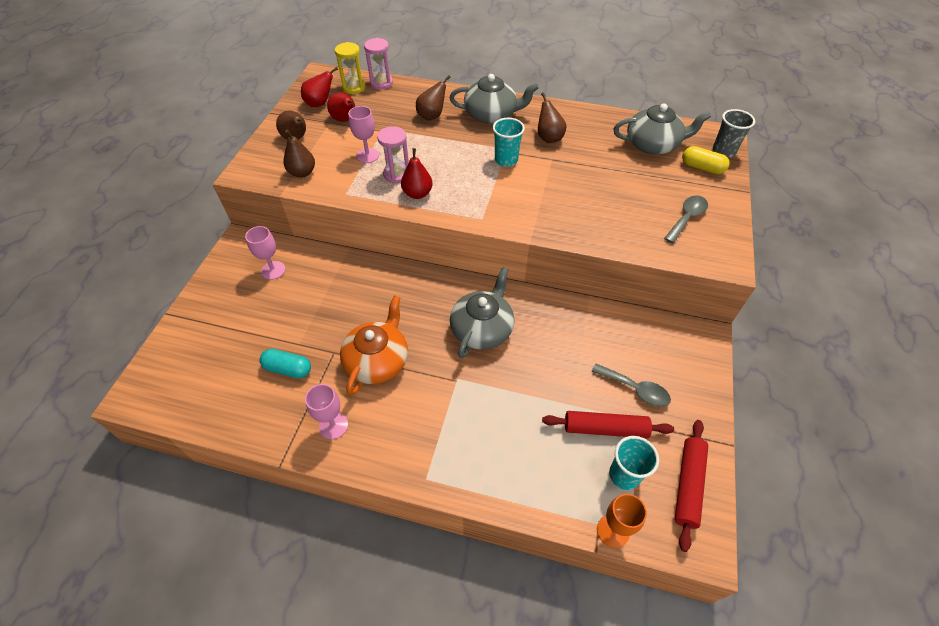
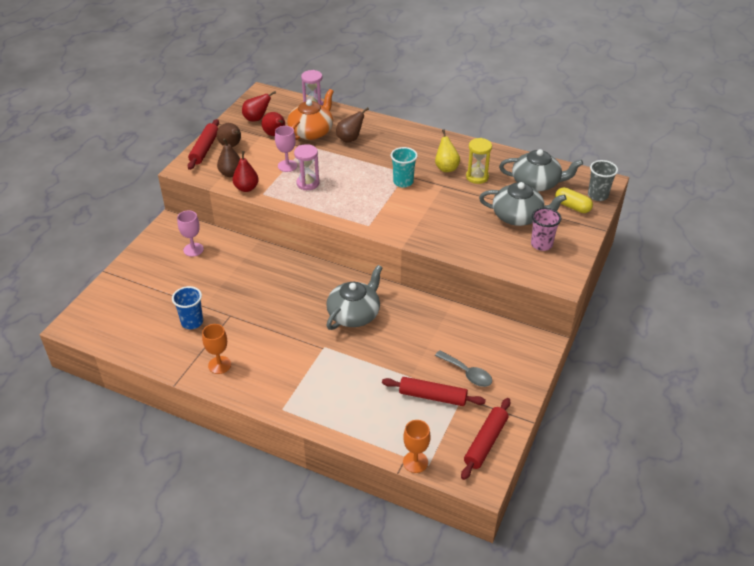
camera: 10 degrees right, 10 degrees down
(265, 146) = (204, 149): none -> red rolling pin
(288, 369) = (192, 322): turquoise capsule -> blue cup
(333, 425) = (219, 365): pink goblet -> orange goblet
(354, 87) = (289, 108): yellow hourglass -> yellow hourglass (477, 177)
(377, 360) = (263, 326): orange teapot -> orange teapot (311, 132)
(417, 194) = (321, 200): red pear -> red pear (246, 188)
(491, 114) = (402, 143): grey teapot -> grey teapot (518, 216)
(549, 138) = (446, 168): brown pear -> yellow pear
(624, 475) = (437, 429): turquoise cup -> none
(687, 218) = (541, 244): grey spoon -> pink cup

